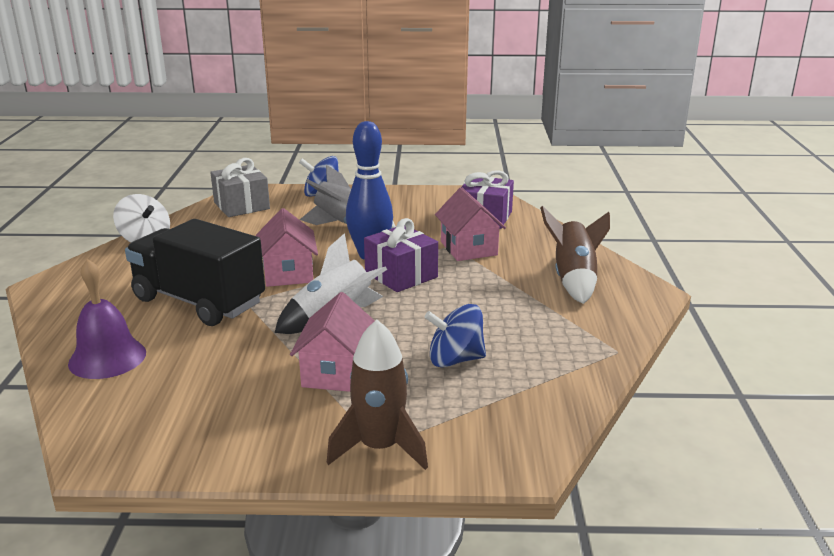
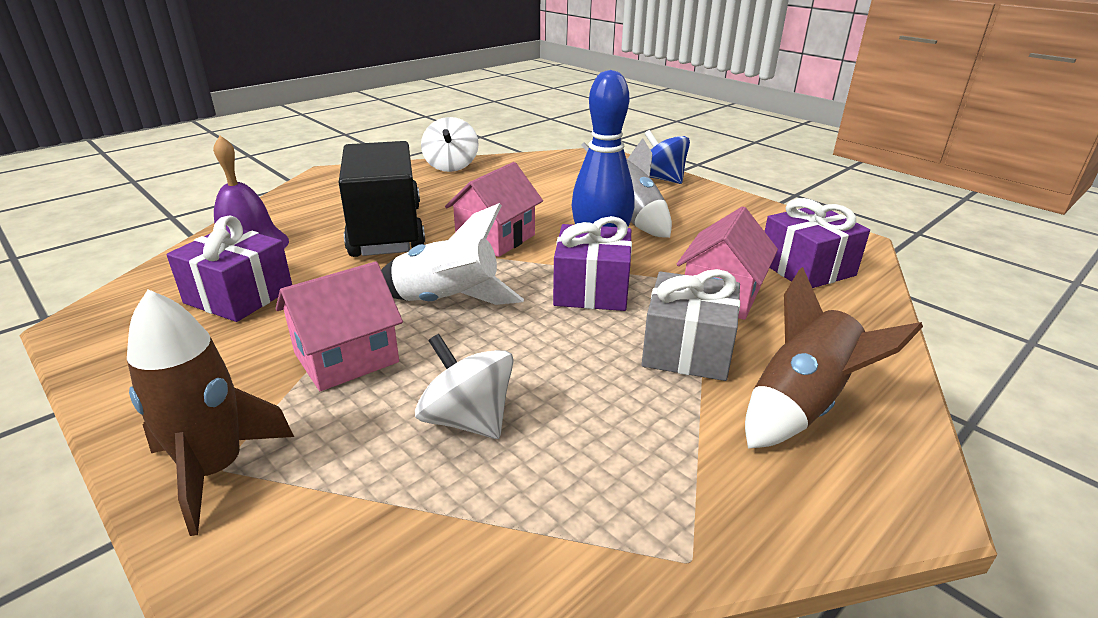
camera: 45 degrees right, 5 degrees up
(183, 384) = (239, 296): none -> purple gift
(241, 205) = (572, 165): grey gift -> grey gift (687, 349)
(455, 360) = (467, 420): blue spinning top -> white spinning top

